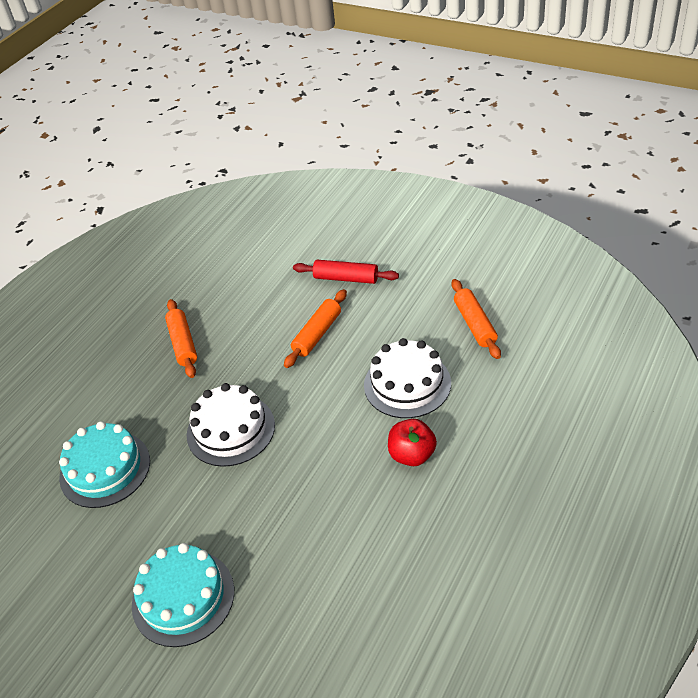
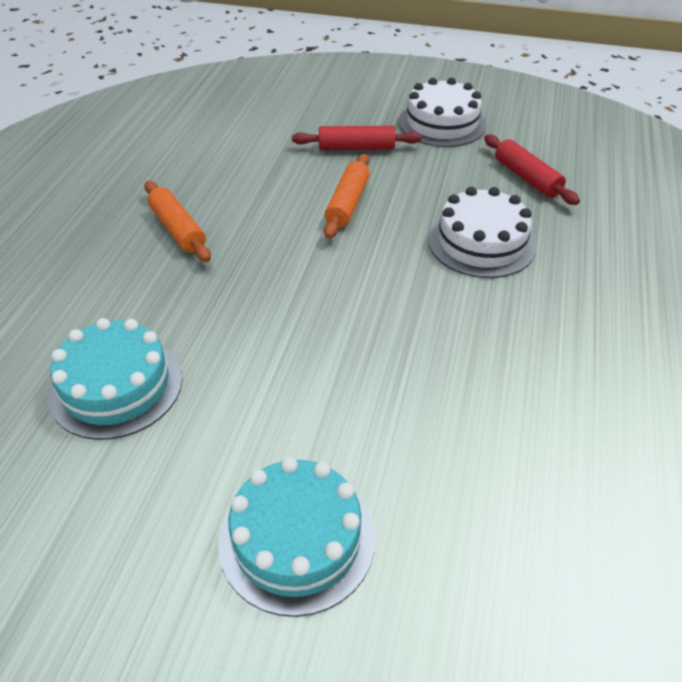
camera: 20 degrees left, 0 degrees up
(231, 430) = (280, 316): white cake -> white cake (442, 123)
(412, 455) = (527, 315): red apple -> none
(475, 324) = (527, 178): orange rolling pin -> red rolling pin

